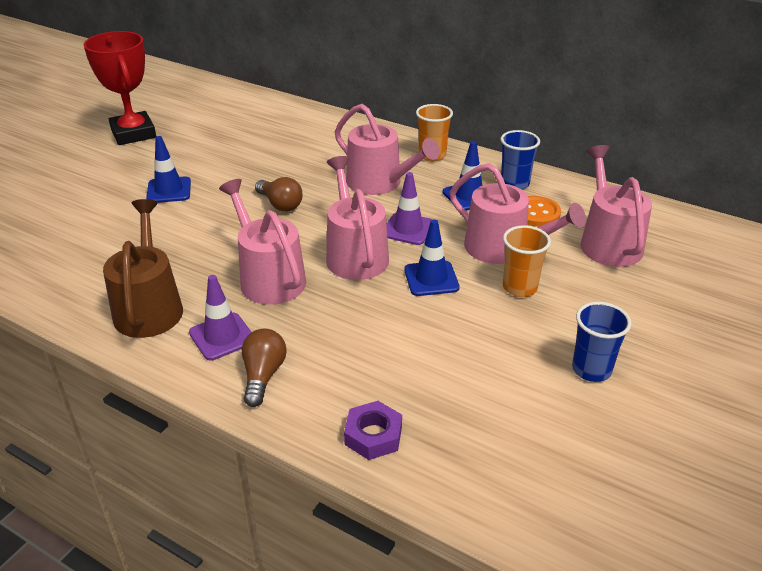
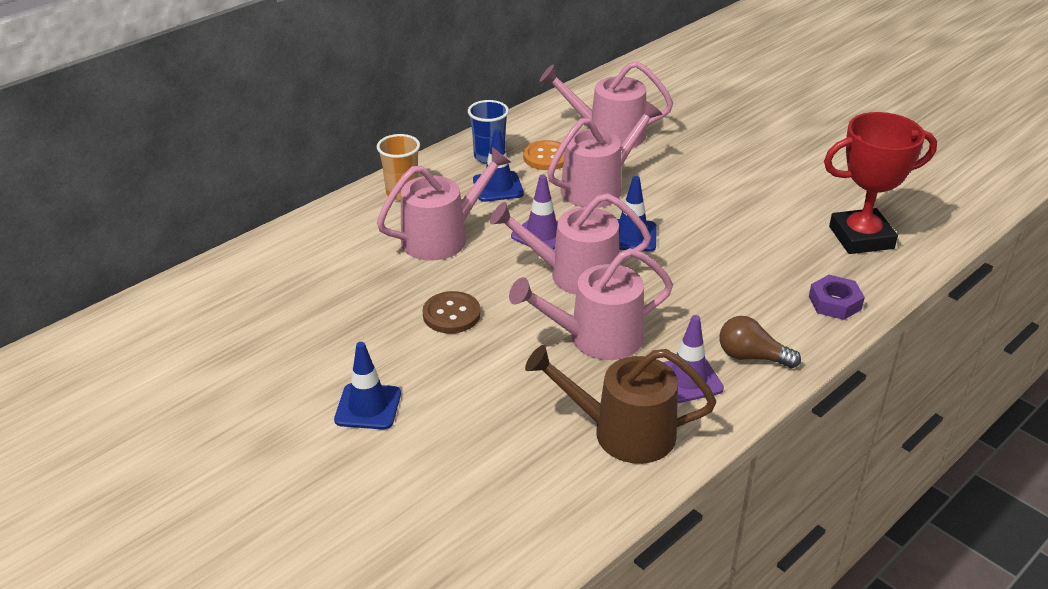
camera: 75 degrees left, 0 degrees up
(133, 133) = (170, 439): red trophy -> red trophy (861, 237)
(280, 204) = (451, 314): brown light bulb -> brown button
(519, 287) = (660, 192): orange cup -> none
(591, 370) = (772, 184): blue cup -> none

